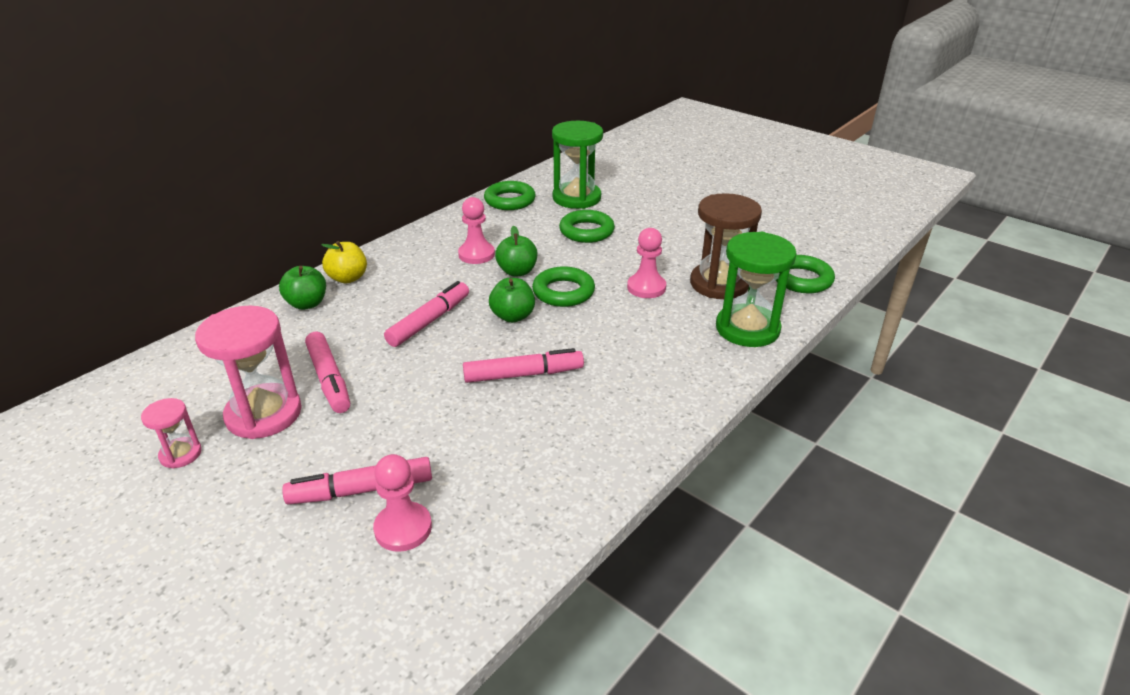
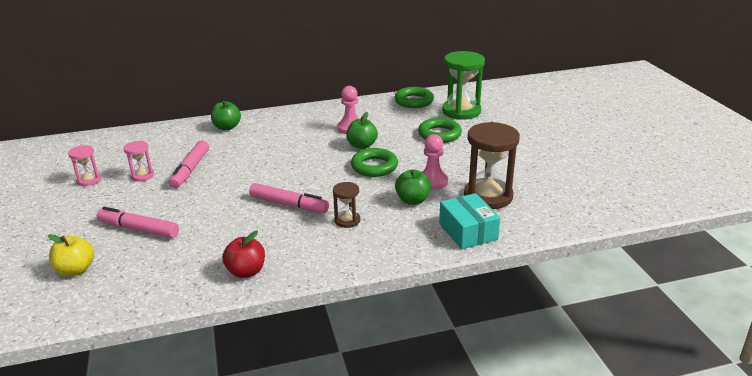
camera: 35 degrees right, 5 degrees down
(264, 414) = (142, 175): pink hourglass -> pink hourglass, size x0.51
(348, 278) = (263, 120): yellow apple -> yellow apple (76, 270)
(403, 528) = (134, 255): pink pawn -> none
(429, 321) = (276, 157): pink marker -> none
(513, 316) = (325, 170): green apple -> green apple (412, 200)
(579, 478) = (246, 271): none -> red apple
(614, 366) = (347, 220): none -> brown hourglass
(747, 329) = (468, 231): green hourglass -> turquoise box
(801, 279) = (558, 214): green ring -> none

